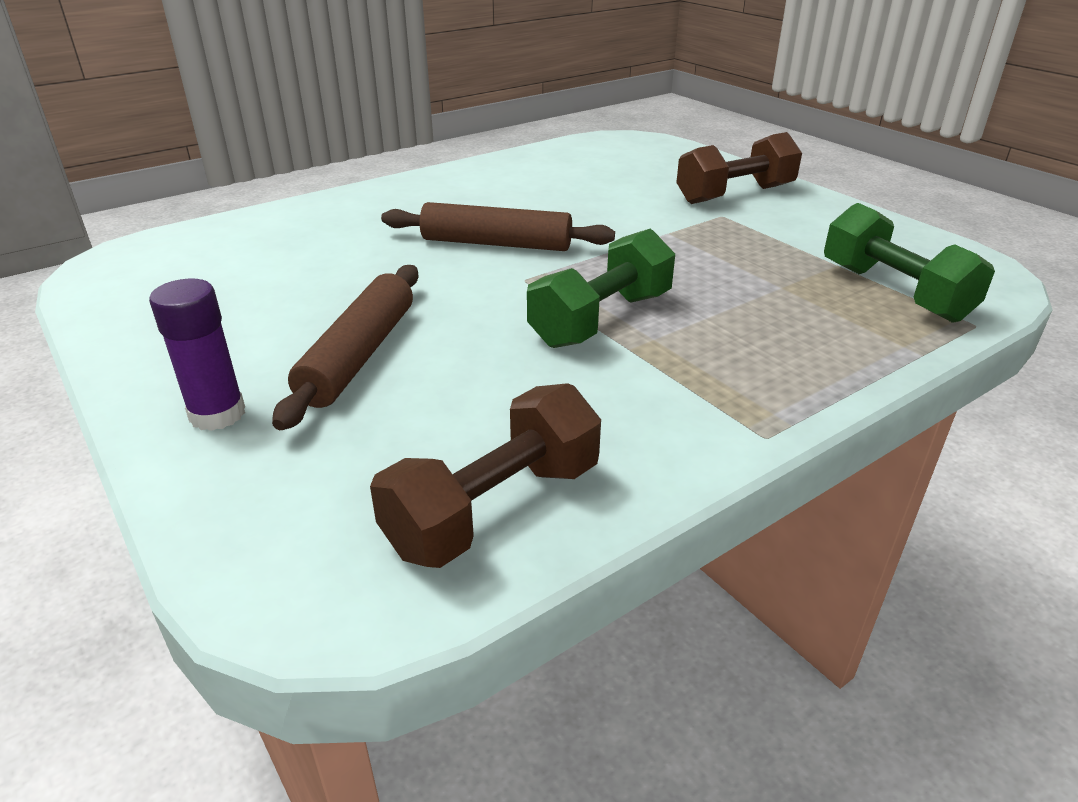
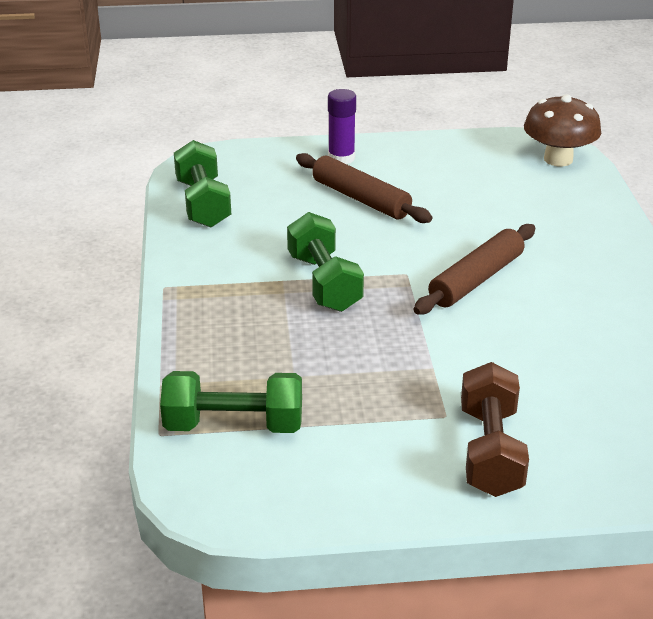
camera: 120 degrees right, 0 degrees up
(156, 253) = (558, 159): none -> brown mushroom
(494, 508) = (203, 203): brown dumbbell -> green dumbbell

